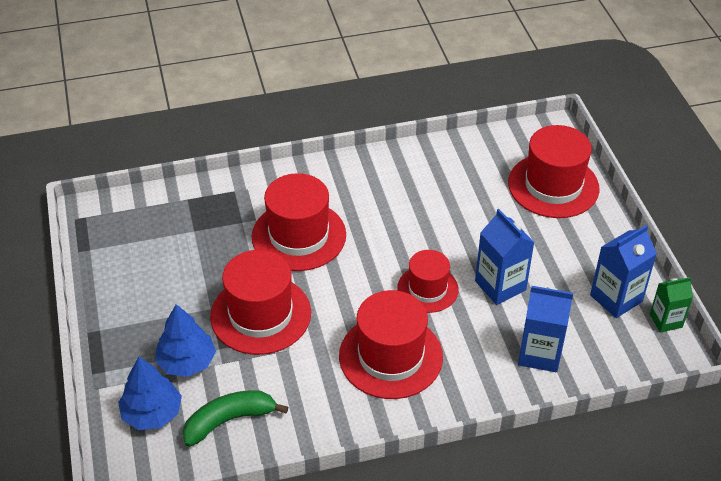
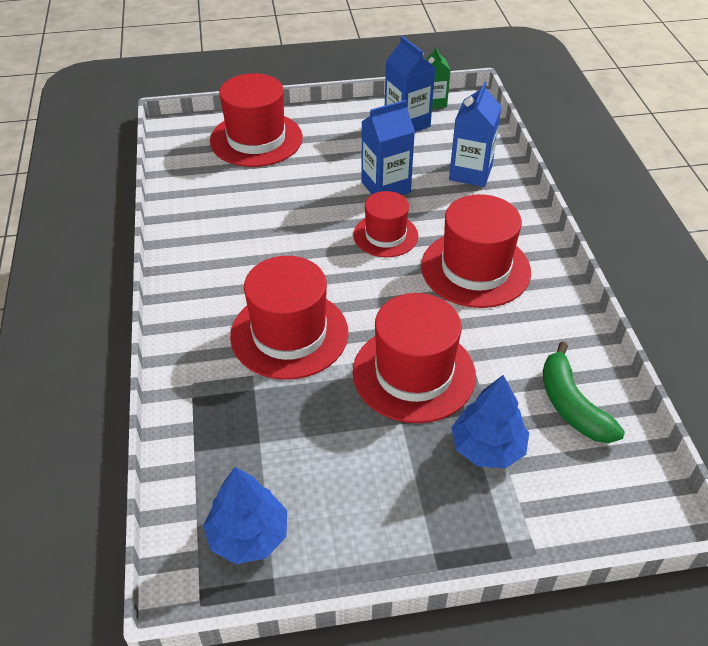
camera: 85 degrees left, 0 degrees up
(152, 413) = (569, 483): blue tree -> blue tree (248, 535)

